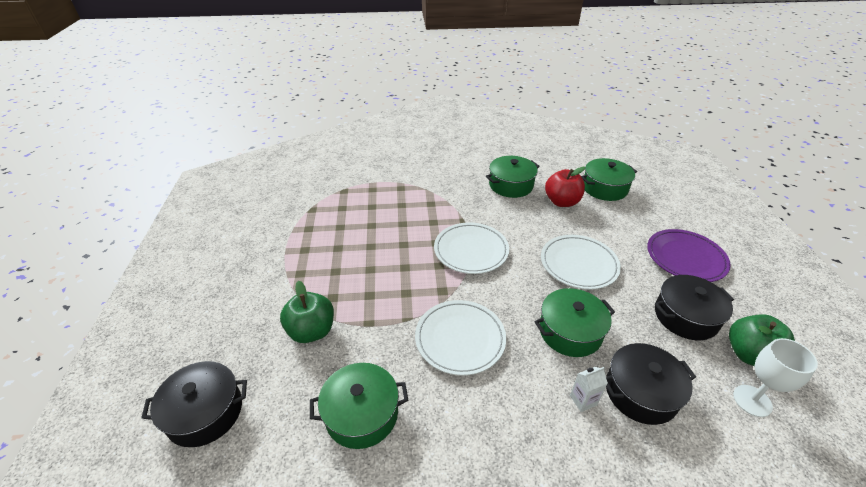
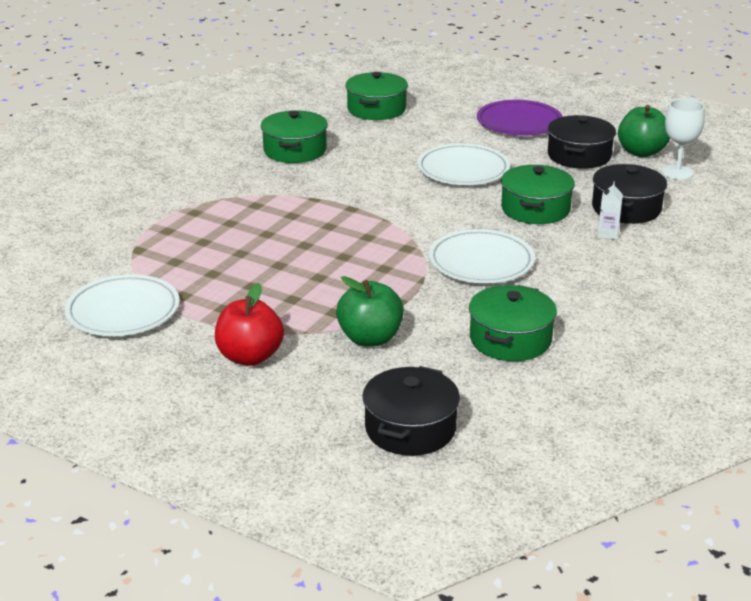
camera: 55 degrees left, 10 degrees down
(471, 250) = (369, 212): white plate -> white plate (123, 311)
(562, 202) = (364, 138): red apple -> red apple (250, 357)

